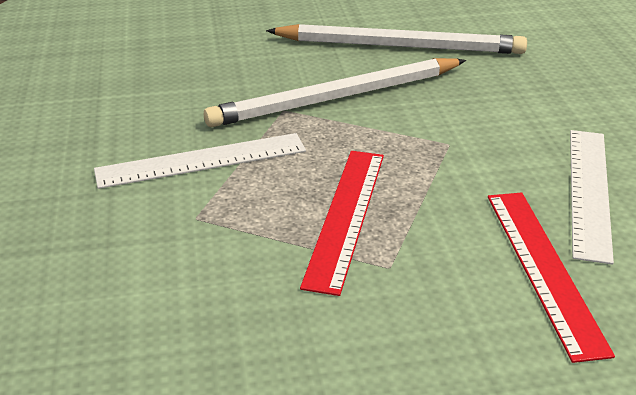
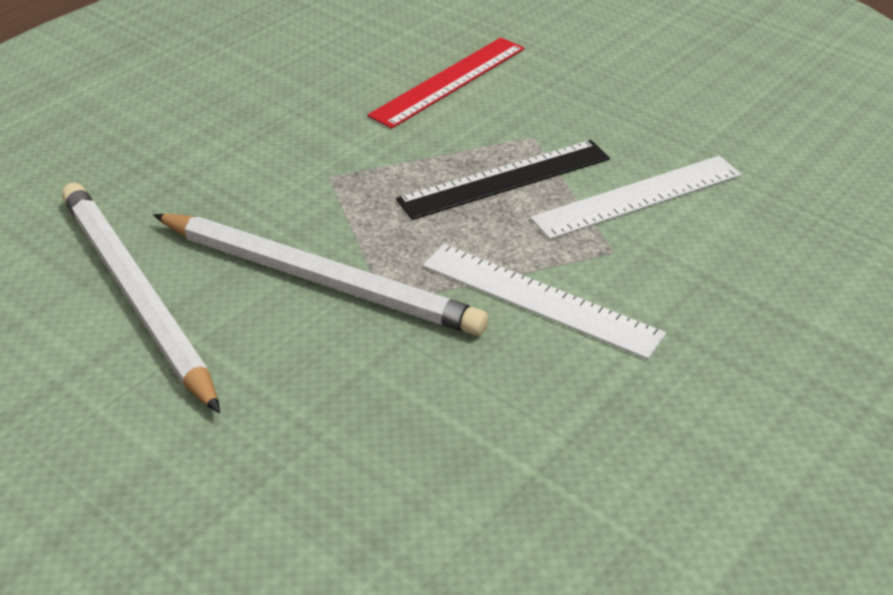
camera: 130 degrees left, 5 degrees up
(345, 216) = (505, 179): red ruler -> black ruler
(589, 191) = (325, 91): white ruler -> white ruler (637, 196)

